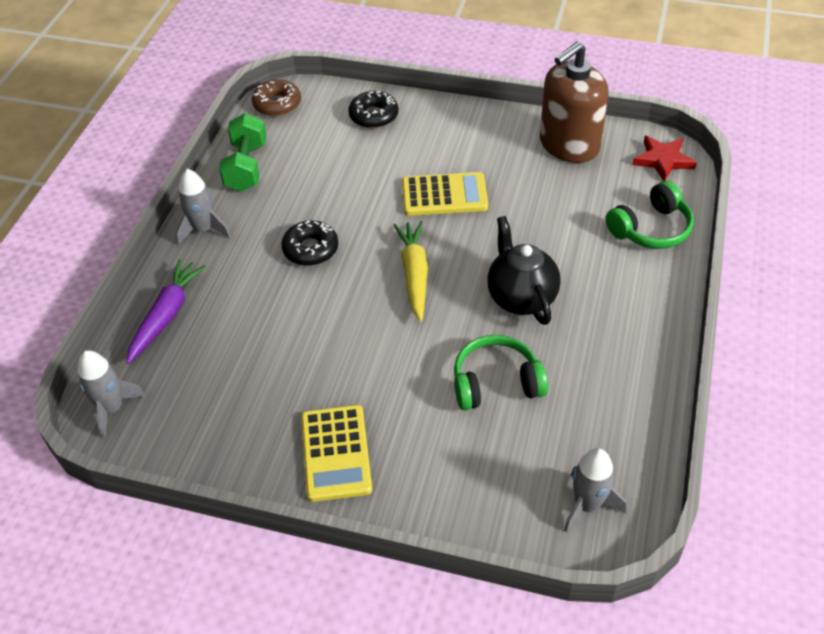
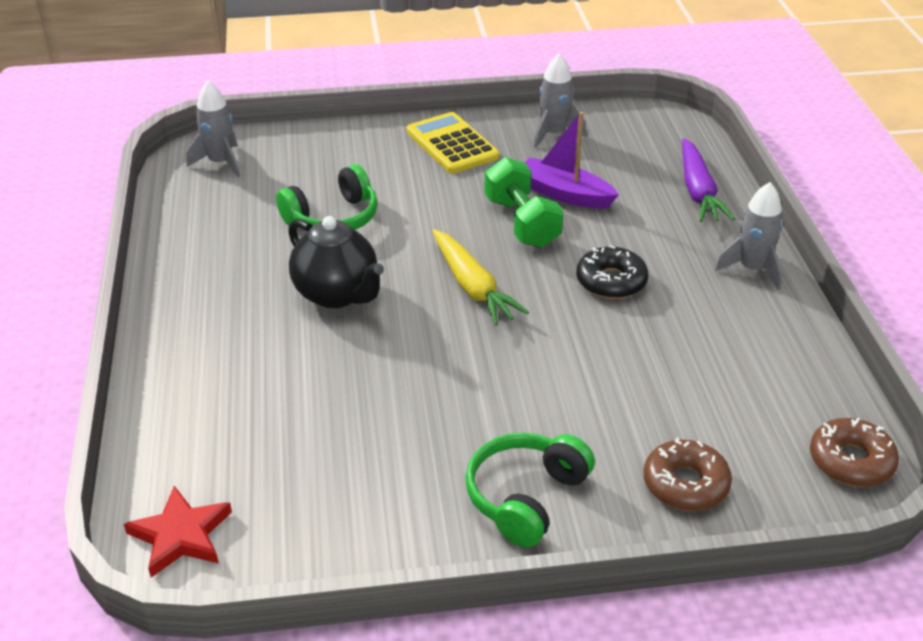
camera: 155 degrees right, 10 degrees down
(112, 409) = (667, 126): grey rocket -> grey rocket (554, 134)
(246, 167) = (786, 353): green dumbbell -> green dumbbell (521, 223)
(278, 348) = (564, 194): none -> purple boat
(373, 116) = (685, 484): black donut -> brown donut
(444, 195) = (493, 386): yellow calculator -> none
(569, 145) = (344, 520): brown soap dispenser -> none
(651, 229) = (189, 415): green headphones -> green headphones (525, 497)

